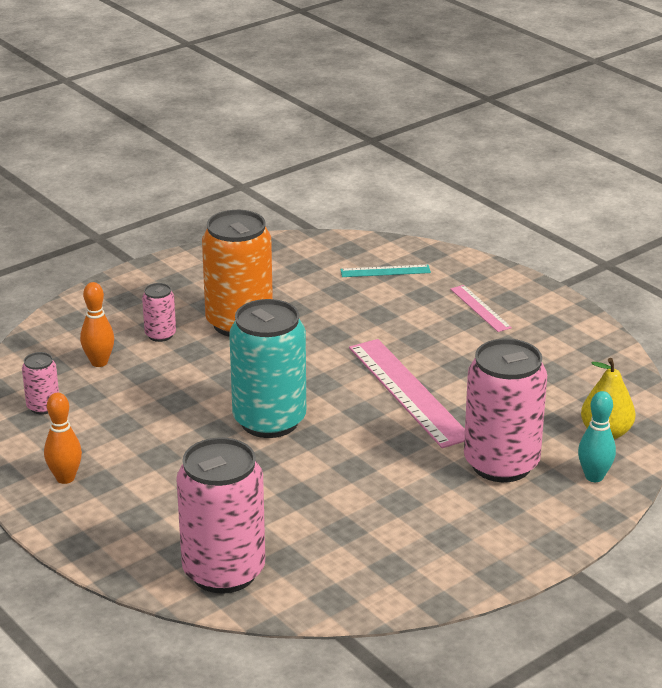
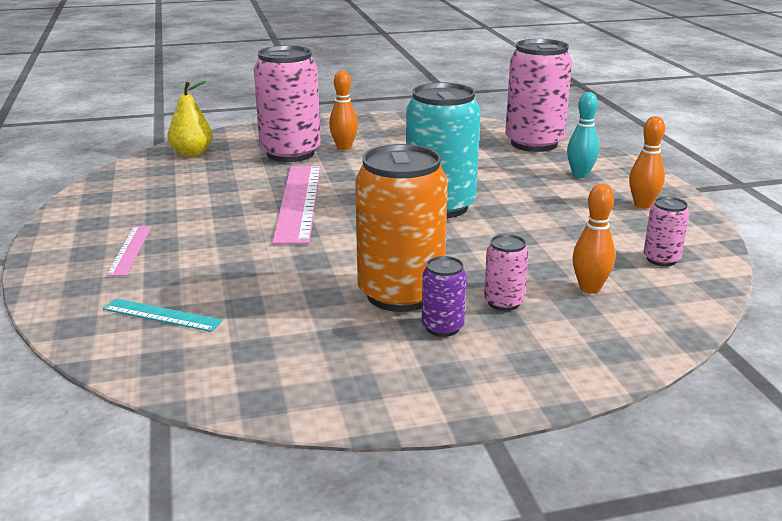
camera: 155 degrees left, 5 degrees down
(193, 307) = (442, 327): none -> purple can
(452, 493) = (344, 147): none -> orange bowling pin
(594, 477) = (240, 138): turquoise bowling pin -> turquoise bowling pin (580, 175)

